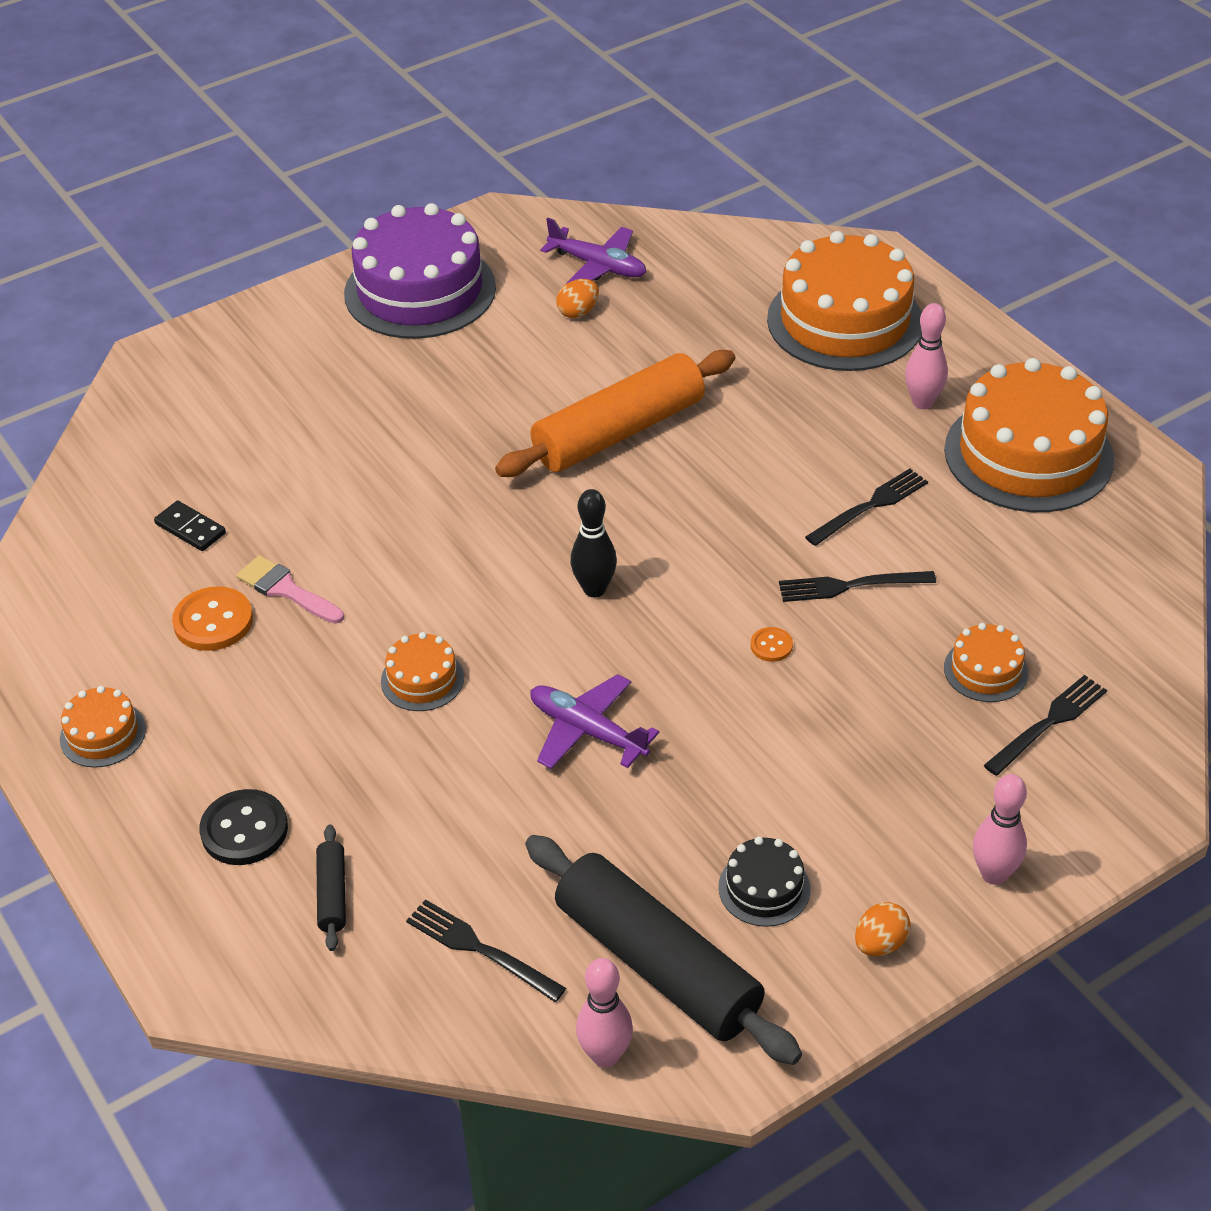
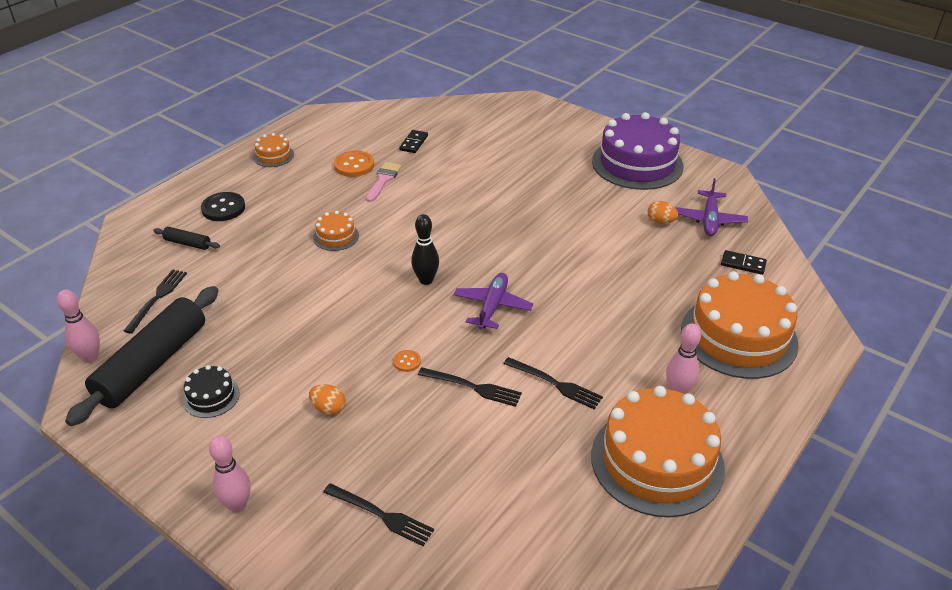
camera: 70 degrees right, 5 degrees down
(332, 894) = (187, 243): black rolling pin -> black rolling pin turned 45 degrees clockwise
(587, 731) = (315, 301): purple plane -> purple plane (492, 306)
(619, 432) = (563, 261): orange rolling pin -> none
(708, 269) = (743, 264): none -> black domino
(849, 586) = (474, 387): black fork -> black fork turned 135 degrees clockwise
(880, 943) = (174, 457): orange egg -> orange egg (328, 408)
(985, 670) = (421, 471): orange cake -> none

